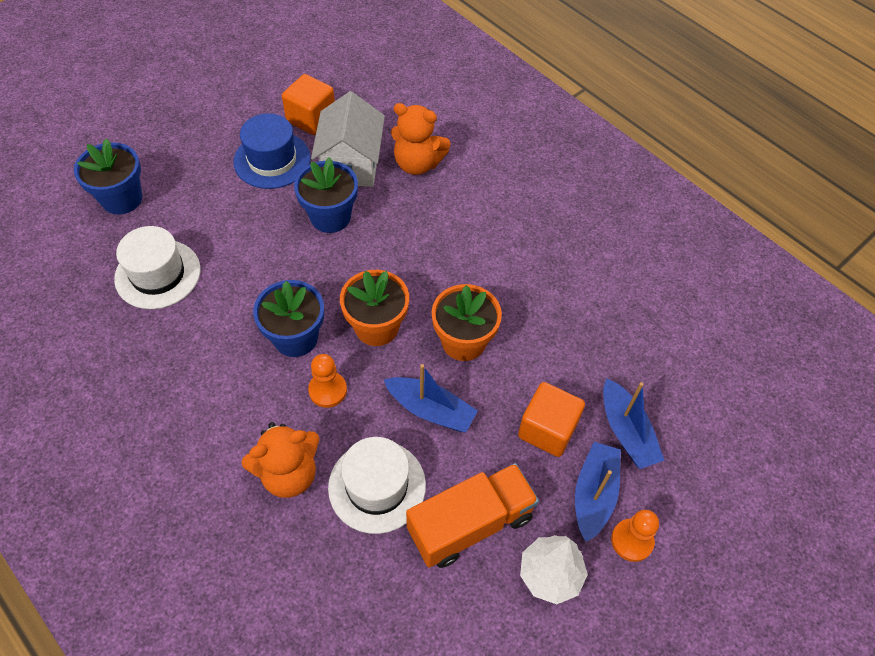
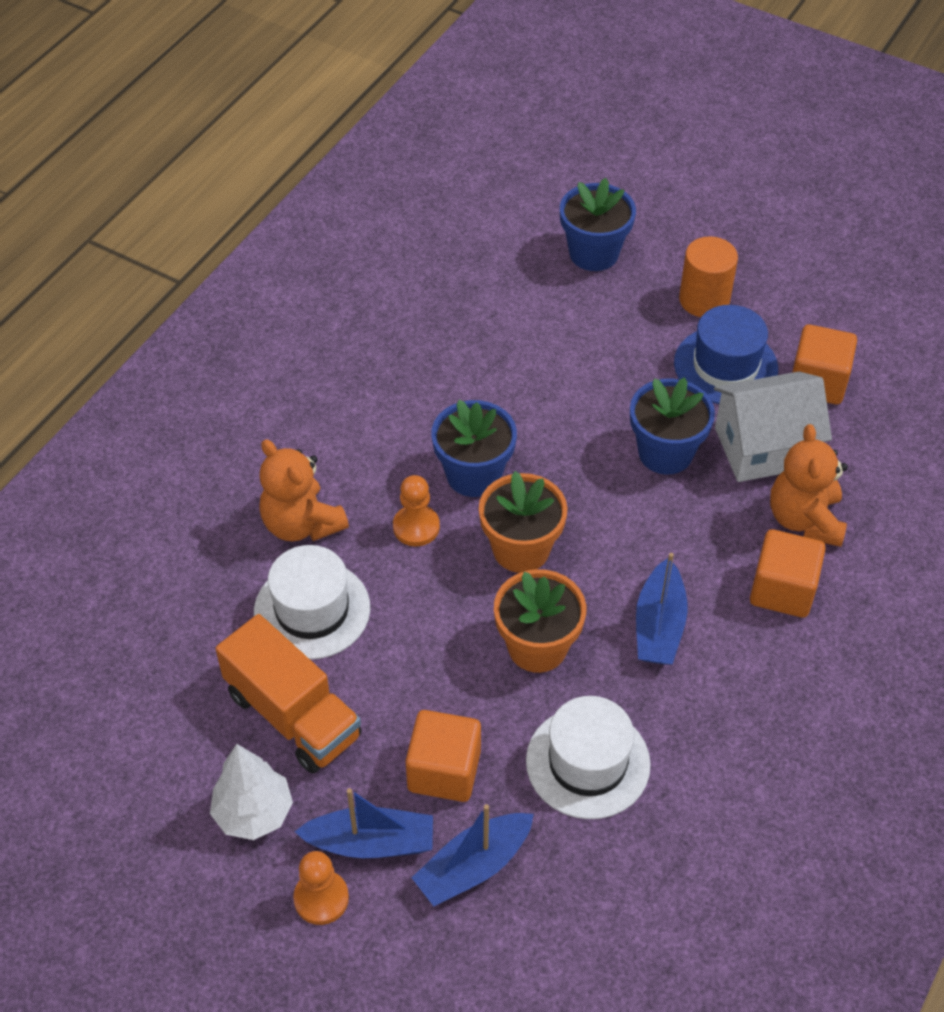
camera: 75 degrees right, 5 degrees down
(158, 274) = (506, 323): white hat -> white hat (588, 762)
(206, 151) = (704, 300): none -> orange cylinder
(431, 410) = (427, 637): blue boat -> blue boat (659, 625)
(466, 193) = (782, 590): none -> orange cube

